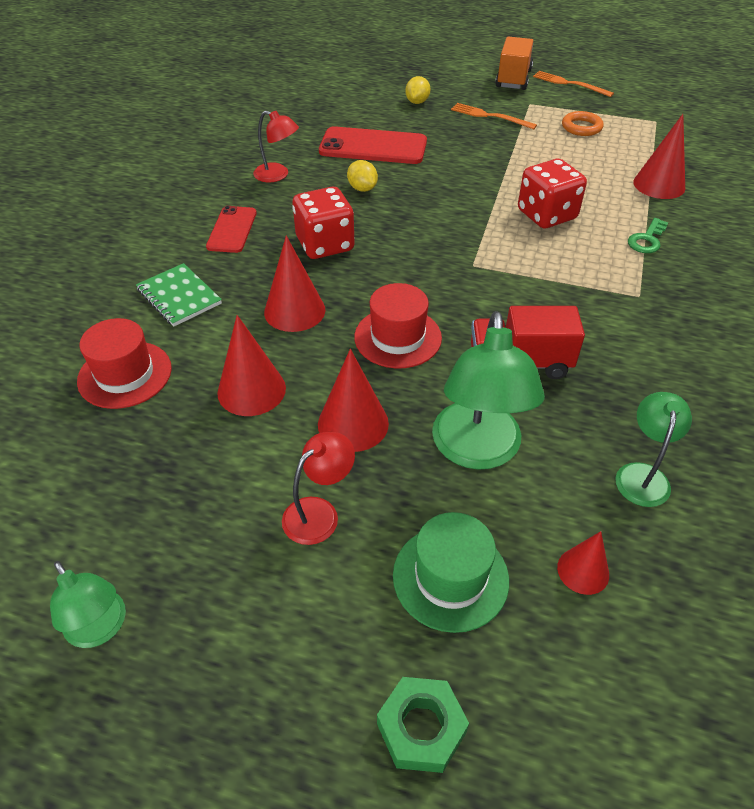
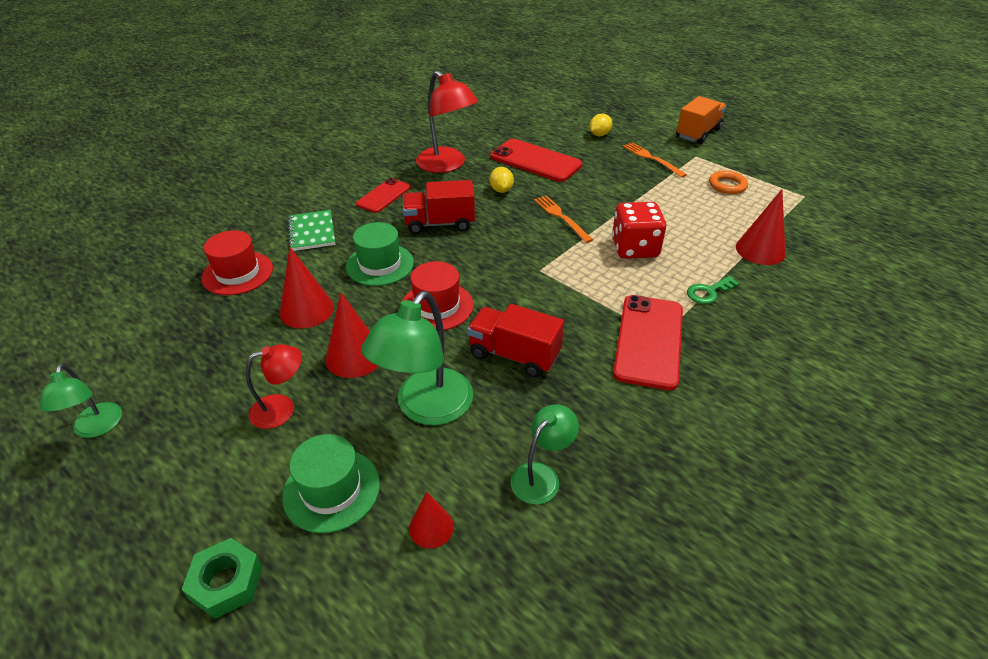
camera: 25 degrees right, 5 degrees down
(277, 175) = (447, 165): red lamp -> red lamp, size x1.74
(294, 311) = (380, 264): red cone -> green hat
(325, 244) = (440, 224): red dice -> red truck
(569, 84) = (747, 147): orange fork -> orange fork (561, 217)
(632, 305) = (649, 341): none -> red phone

